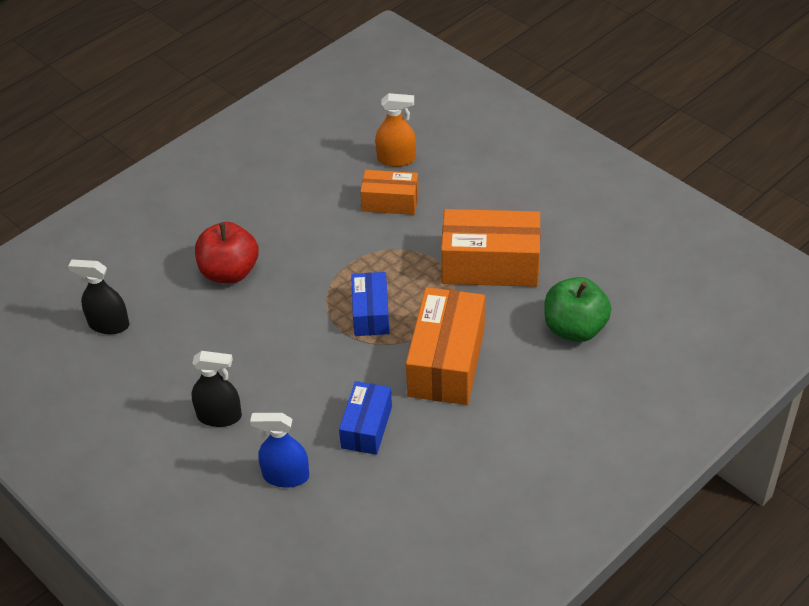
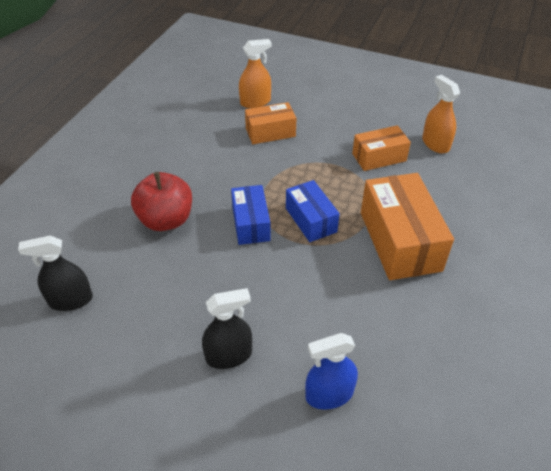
camera: 25 degrees left, 0 degrees up
(366, 427) = (372, 319): blue box -> blue box (251, 223)
(490, 265) = (379, 157): orange box -> orange box, size x0.59
(566, 266) = (435, 144): none -> orange spray bottle
(574, 328) = (476, 186): green apple -> none

